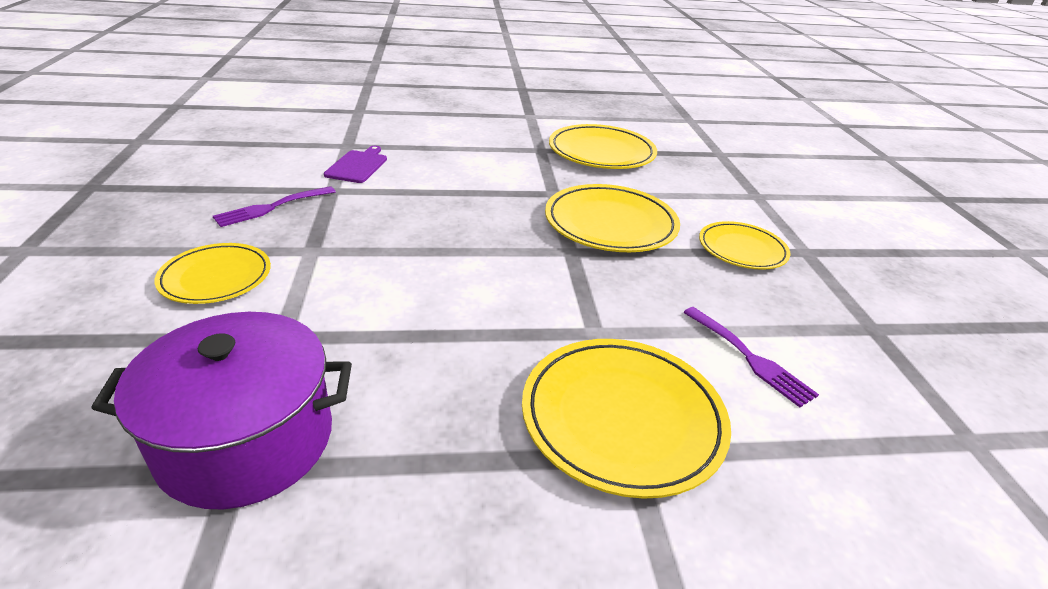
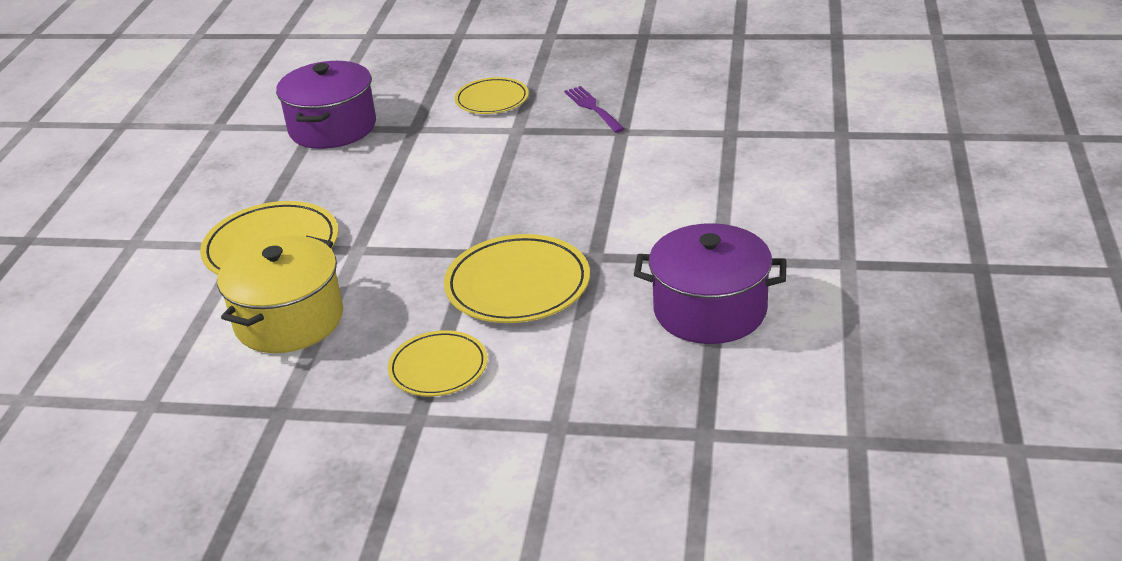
camera: 110 degrees right, 0 degrees up
(357, 166) = (676, 141): purple cutting board -> none
(601, 152) = (710, 310): yellow plate -> purple pot
(749, 358) = (289, 320): purple fork -> yellow pot

